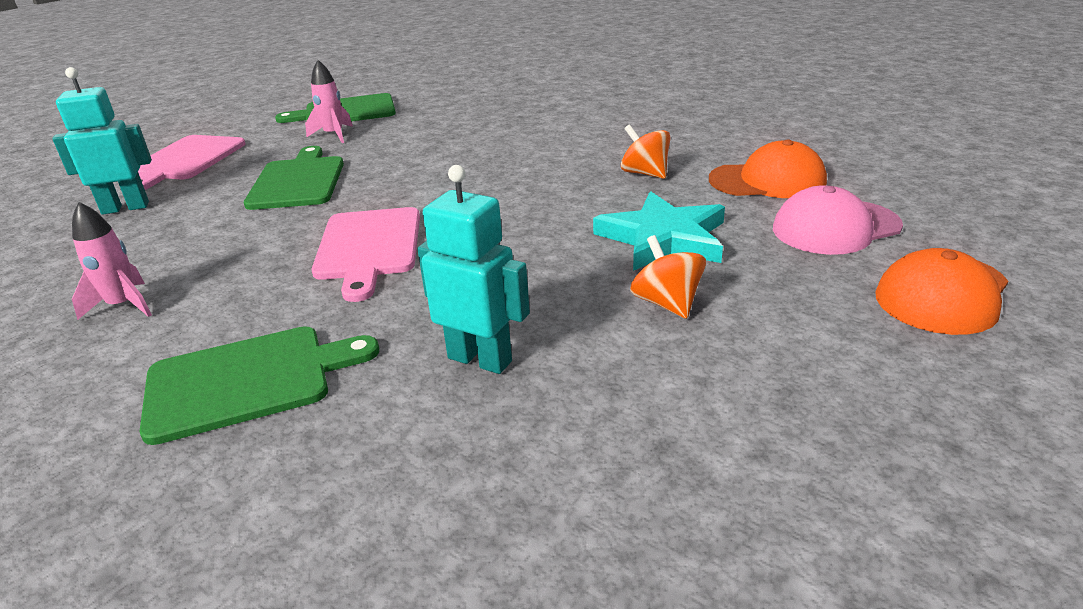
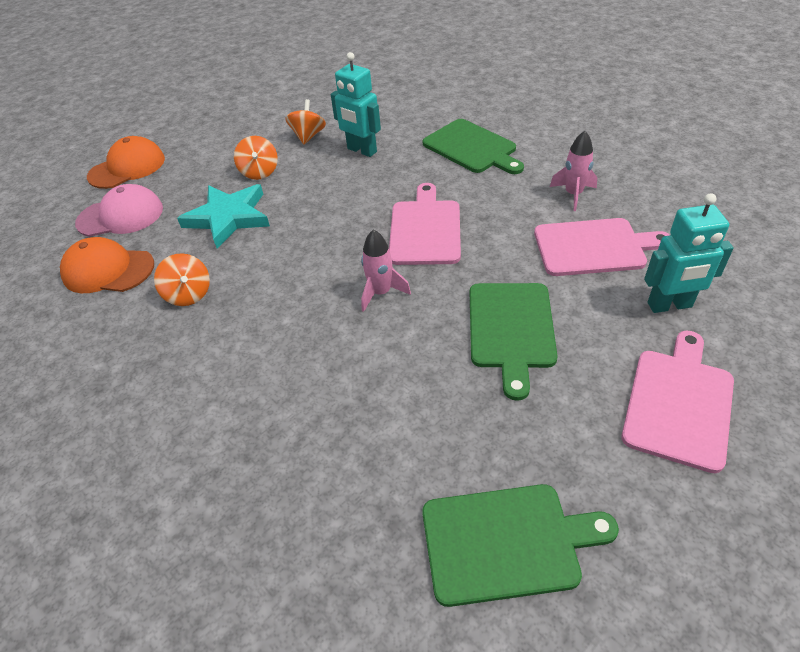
camera: 170 degrees left, 15 degrees up
(156, 246) = (593, 247): none -> pink cutting board
(247, 381) = (472, 147): green cutting board -> green cutting board turned 120 degrees counterclockwise
(334, 135) = (502, 445): pink rocket -> pink rocket (381, 293)
(613, 387) = (308, 136): none -> orange spinning top

